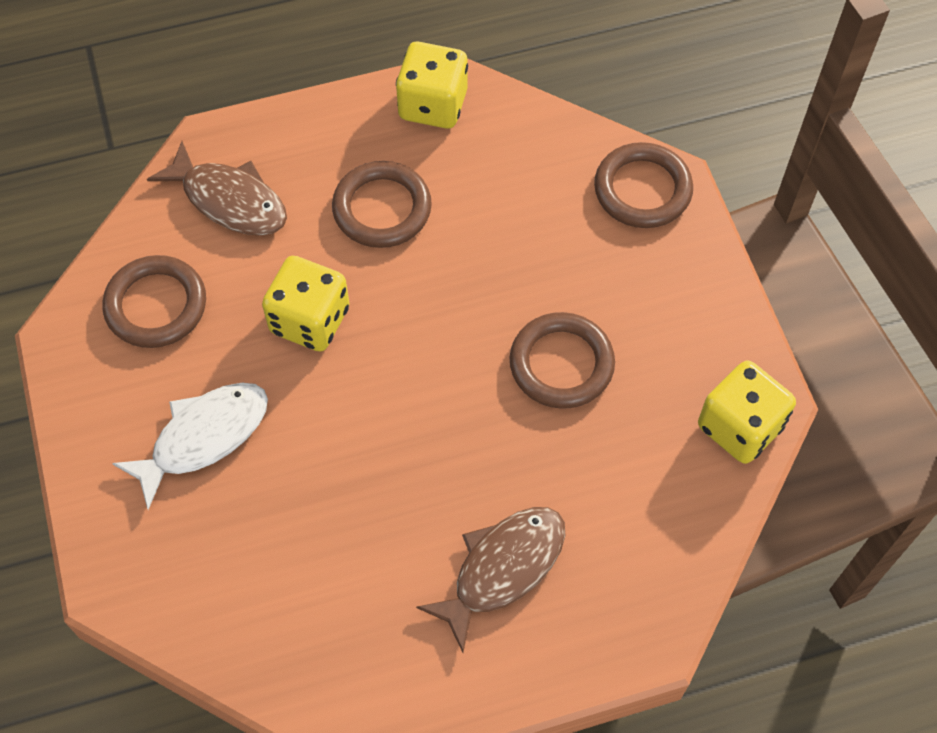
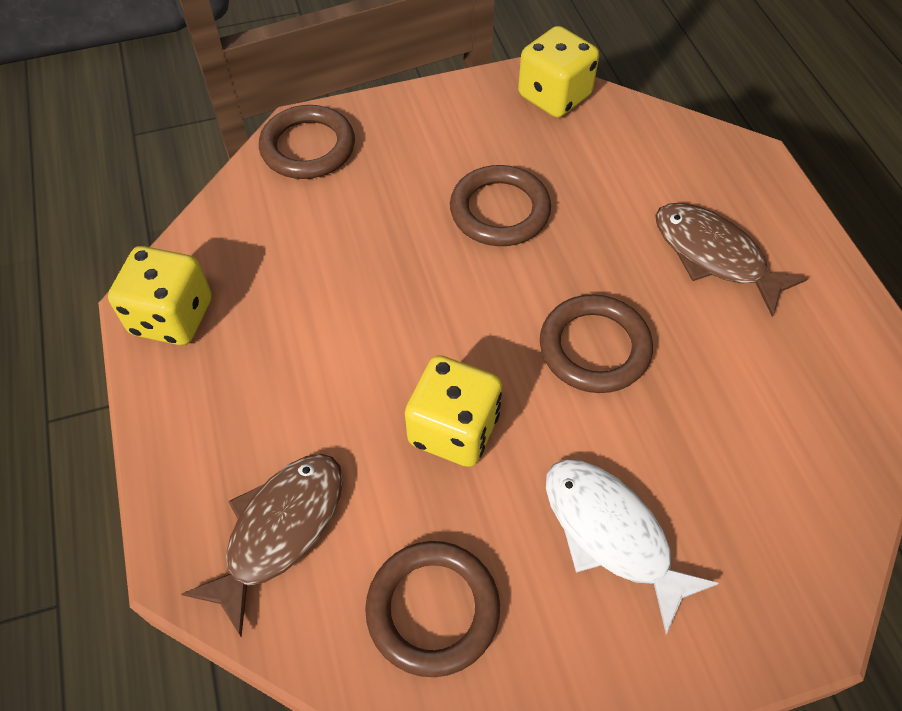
camera: 90 degrees left, 5 degrees down
(382, 208) = (308, 363): brown ring -> brown ring (594, 347)

